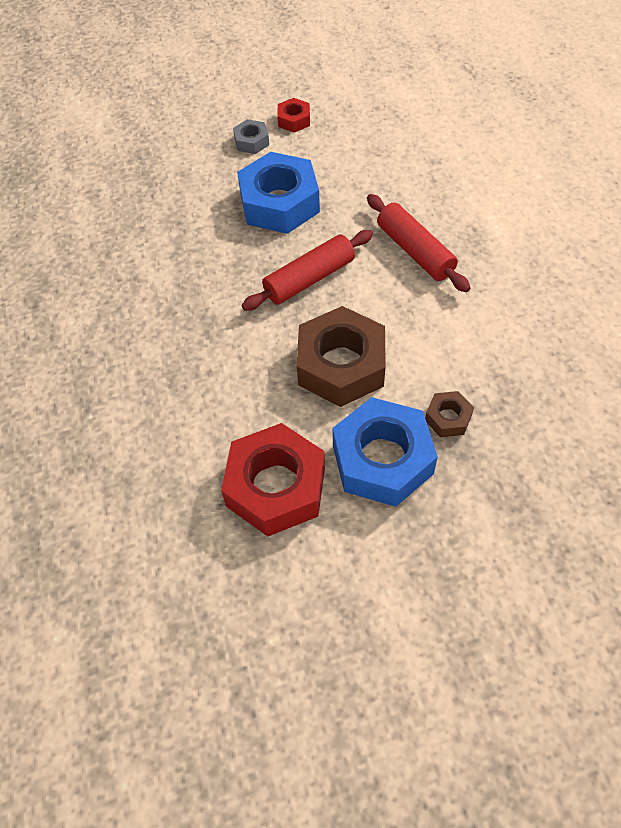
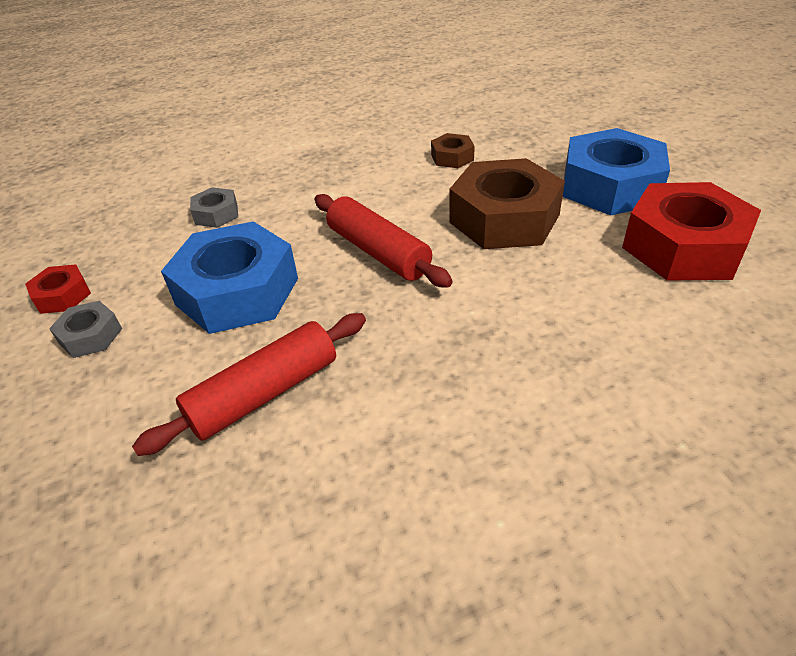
camera: 95 degrees left, 15 degrees down
(379, 180) = (216, 214): none -> grey nut
(415, 251) = (334, 184): red rolling pin -> red rolling pin (264, 393)
(448, 418) = (546, 156): brown nut -> brown nut (452, 157)

